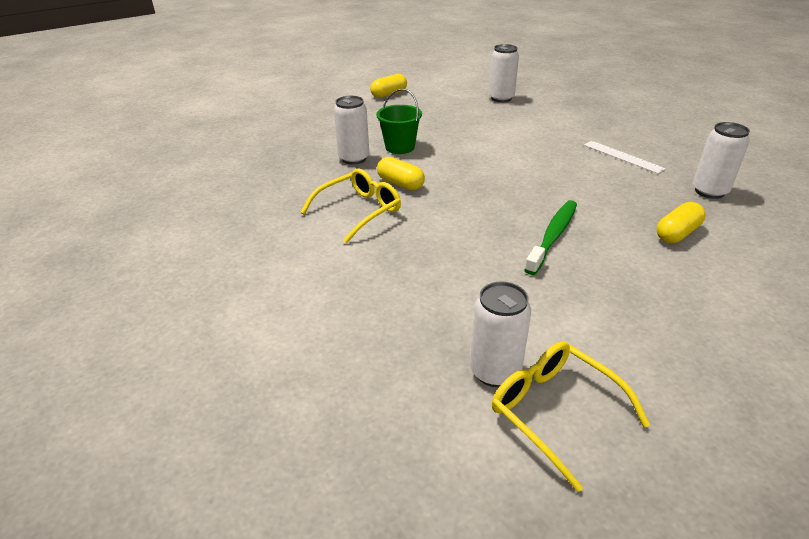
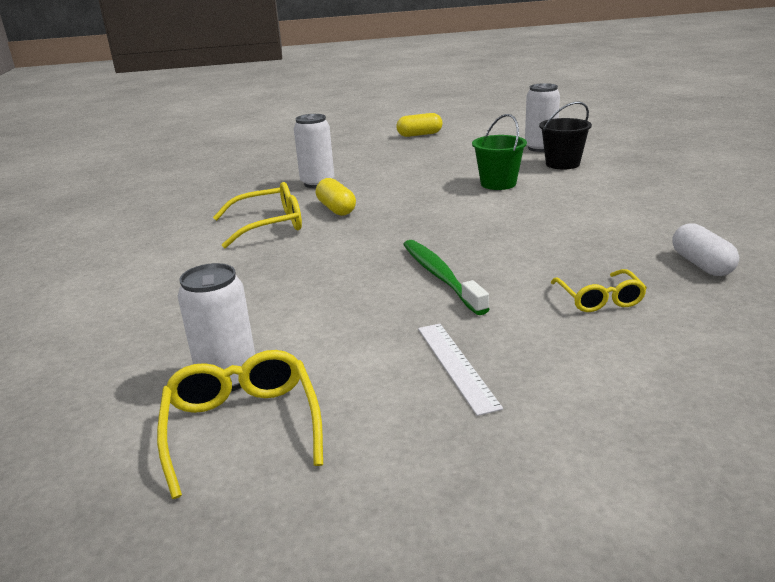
camera: 25 degrees right, 10 degrees down
(400, 147) = (374, 179): green bucket -> green bucket (498, 184)
(533, 112) = (562, 164): none -> black bucket
(553, 236) = (440, 276): green toothbrush -> green toothbrush turned 75 degrees counterclockwise
(623, 157) = (624, 216): white ruler -> white ruler (456, 365)
(677, 233) = (599, 299): yellow capsule -> yellow glasses
(709, 191) = (701, 264): white can -> white capsule

